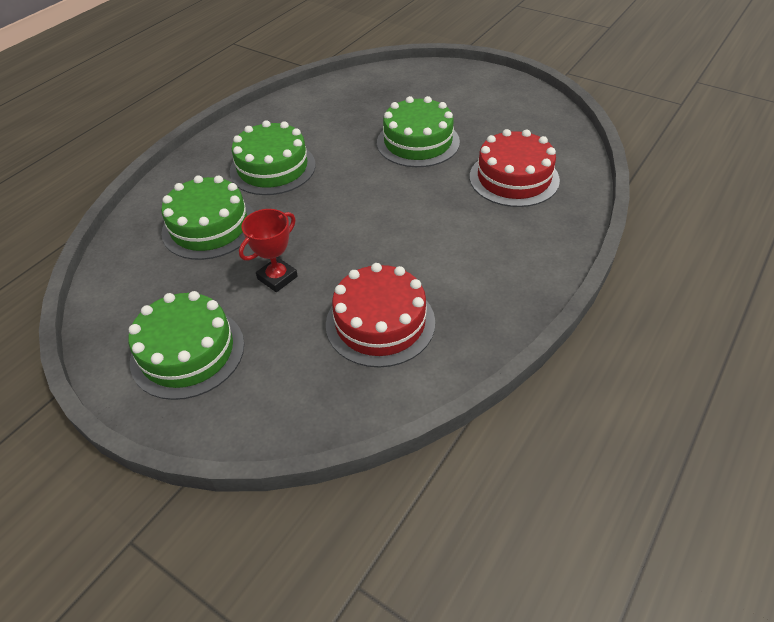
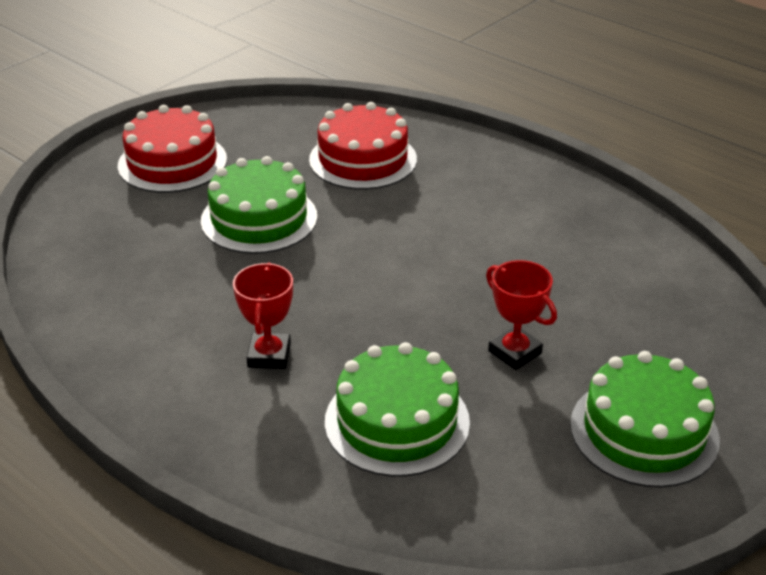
camera: 85 degrees left, 10 degrees down
(272, 168) = (269, 355): green cake -> red trophy
(380, 323) = (594, 275): red cake -> red cake (172, 162)

